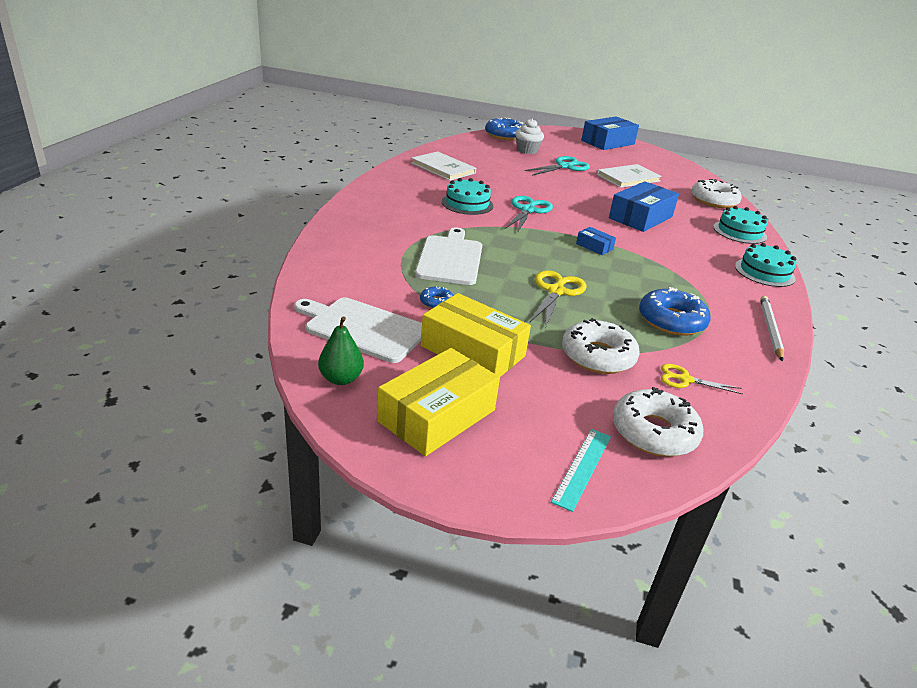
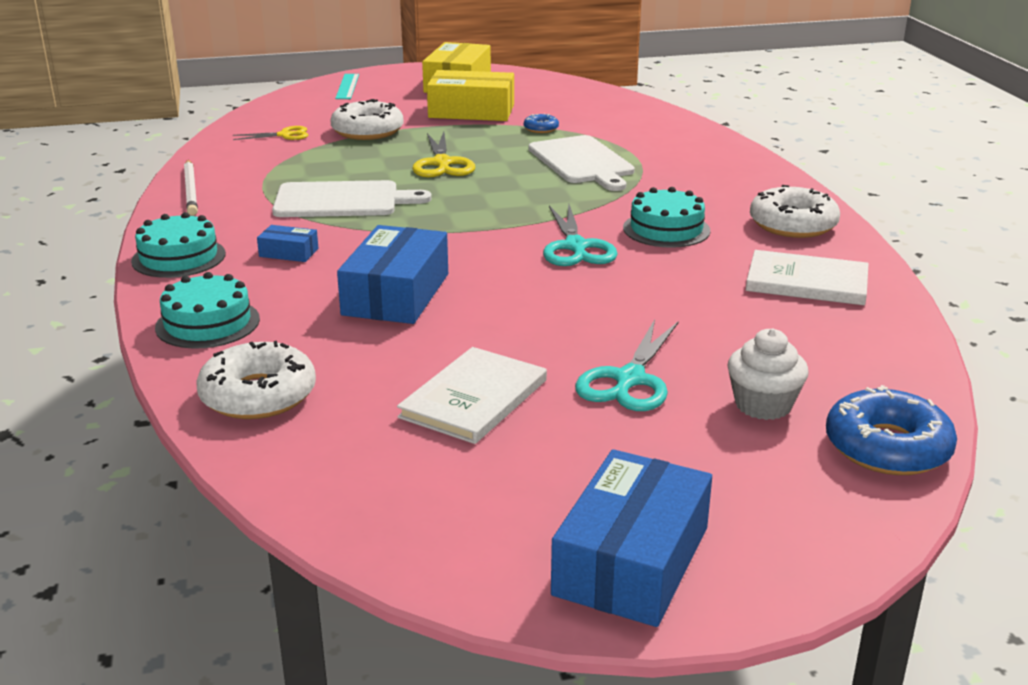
camera: 155 degrees right, 5 degrees down
(341, 379) = (540, 82): green pear -> none
(363, 328) = (569, 103): white cutting board -> white cutting board (342, 200)
(594, 246) = (437, 222): blue box -> blue box (288, 253)
(654, 432) = (304, 107): white donut -> white donut (793, 224)
(671, 321) = (306, 170): blue donut -> none

